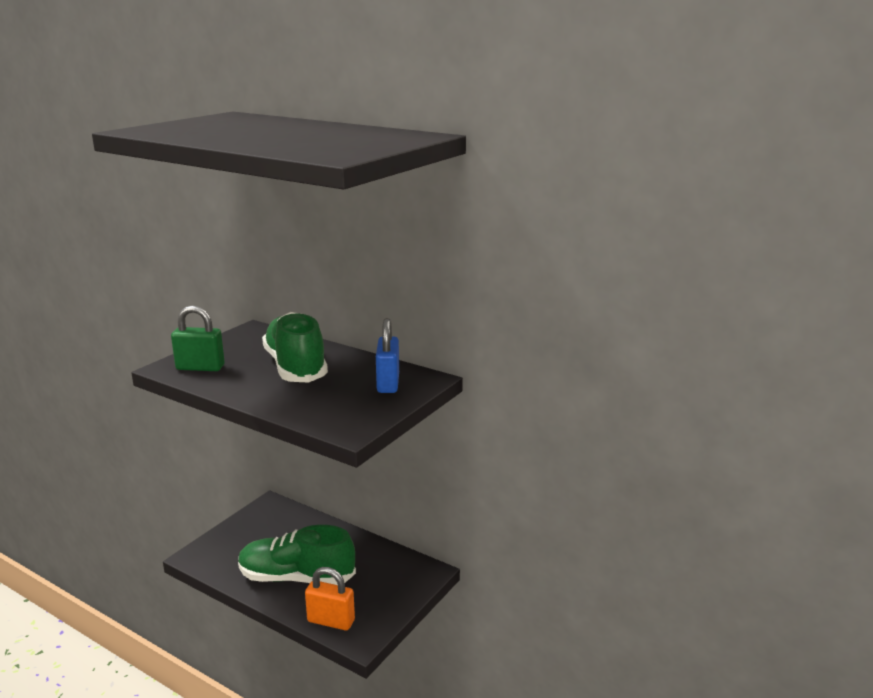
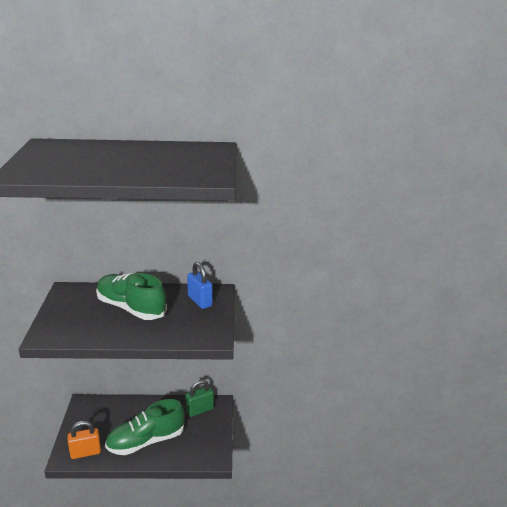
camera: 35 degrees left, 5 degrees up
(200, 367) = (67, 329): green padlock -> green padlock (200, 410)
(331, 621) = (190, 456): orange padlock -> orange padlock (85, 452)

